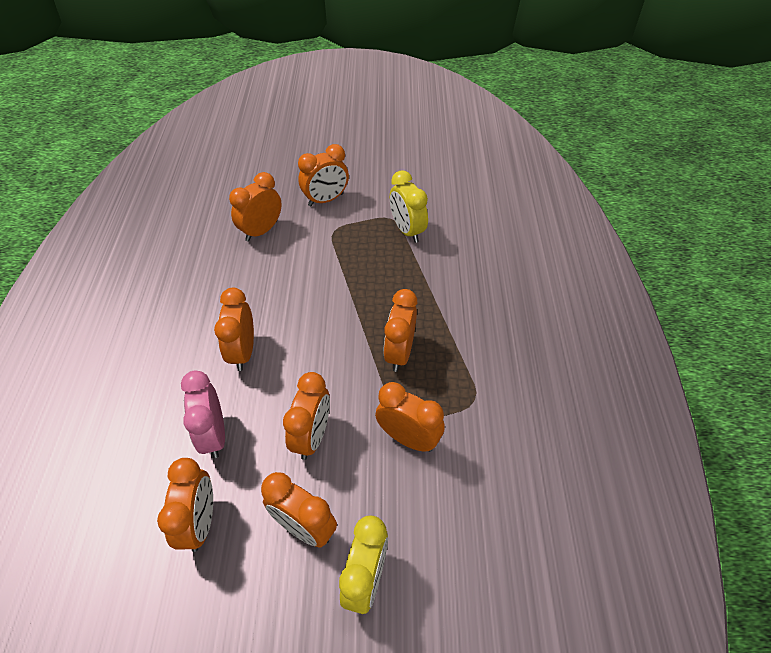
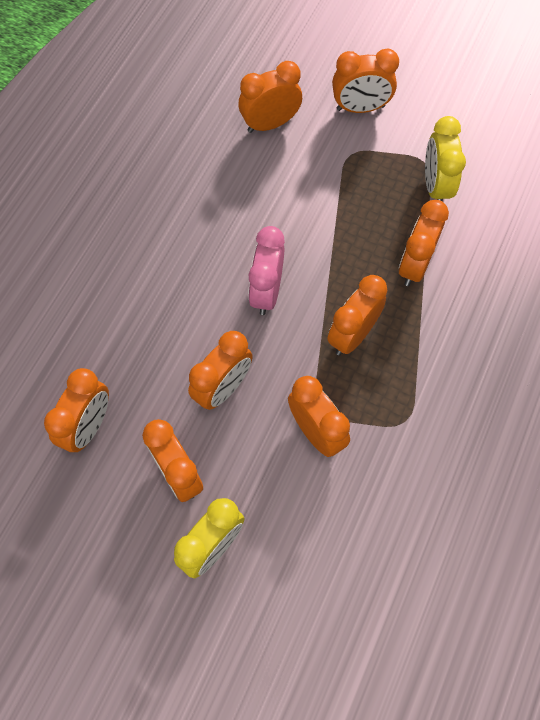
camera: 25 degrees right, 15 degrees up
(214, 435) = (131, 346): pink clock -> pink clock (266, 292)
(243, 352) = (193, 267): orange clock -> orange clock (414, 265)

